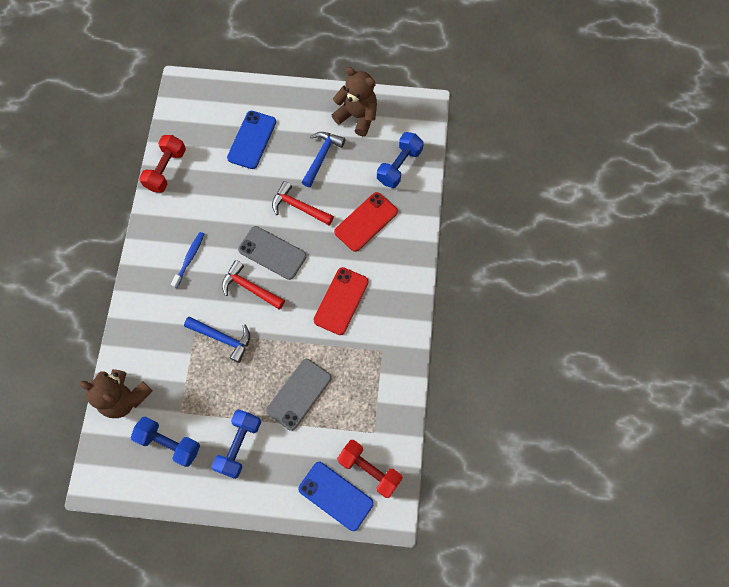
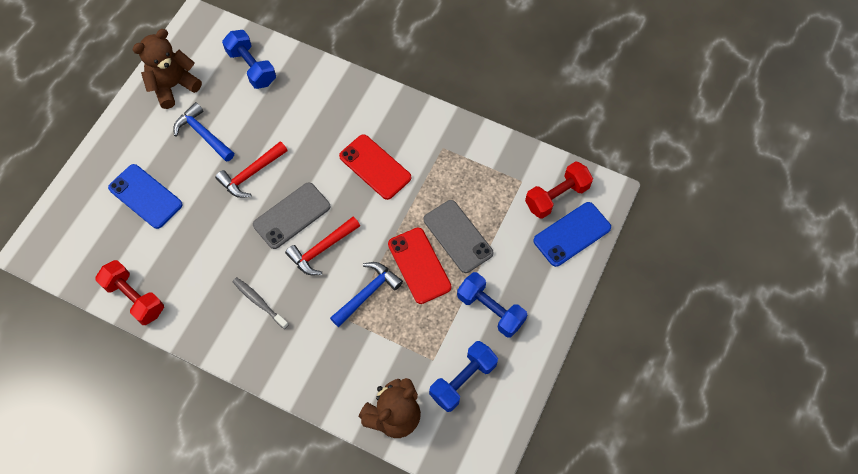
camera: 70 degrees left, 5 degrees down
(189, 259) = (259, 302): blue toothbrush -> grey toothbrush
(366, 222) = (299, 117): red phone -> red phone (419, 265)

